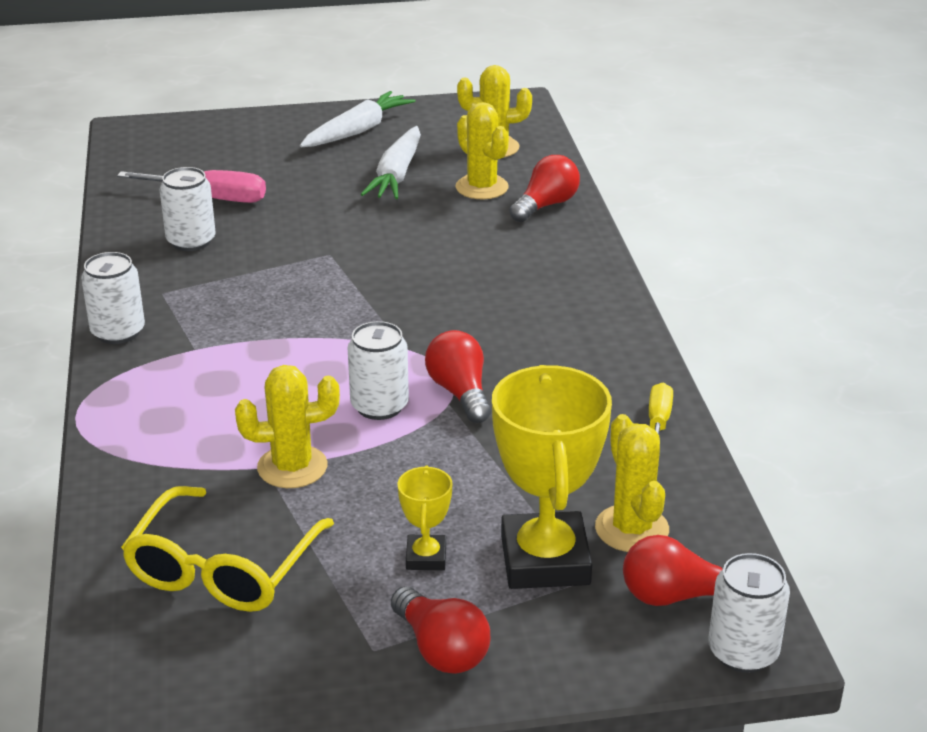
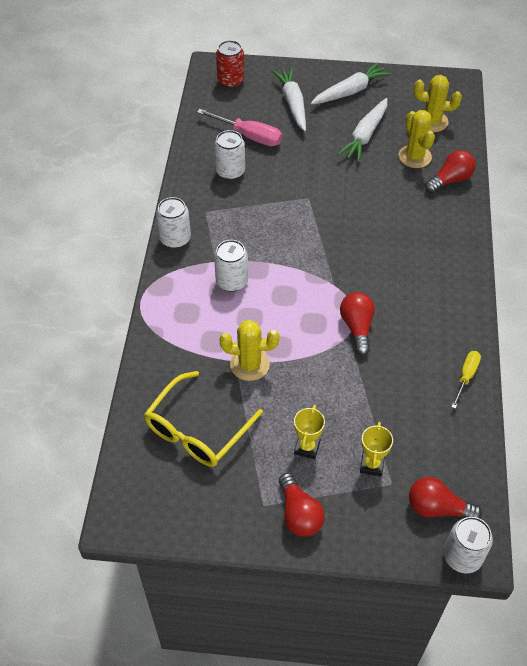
camera: 15 degrees right, 20 degrees up
(163, 142) = (231, 81): none -> red can
(270, 154) = (292, 103): none -> white carrot
(379, 406) = (308, 328): white can -> white can (232, 281)
(545, 560) = (372, 465): yellow trophy -> yellow trophy, size x0.48
(631, 529) = (427, 453): yellow cactus -> none

